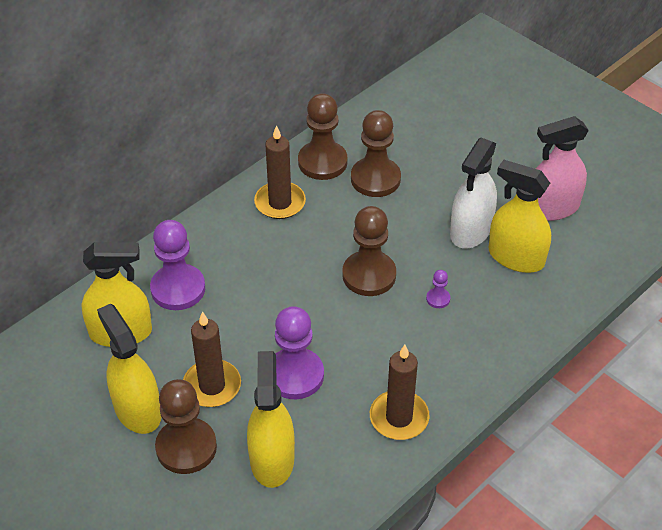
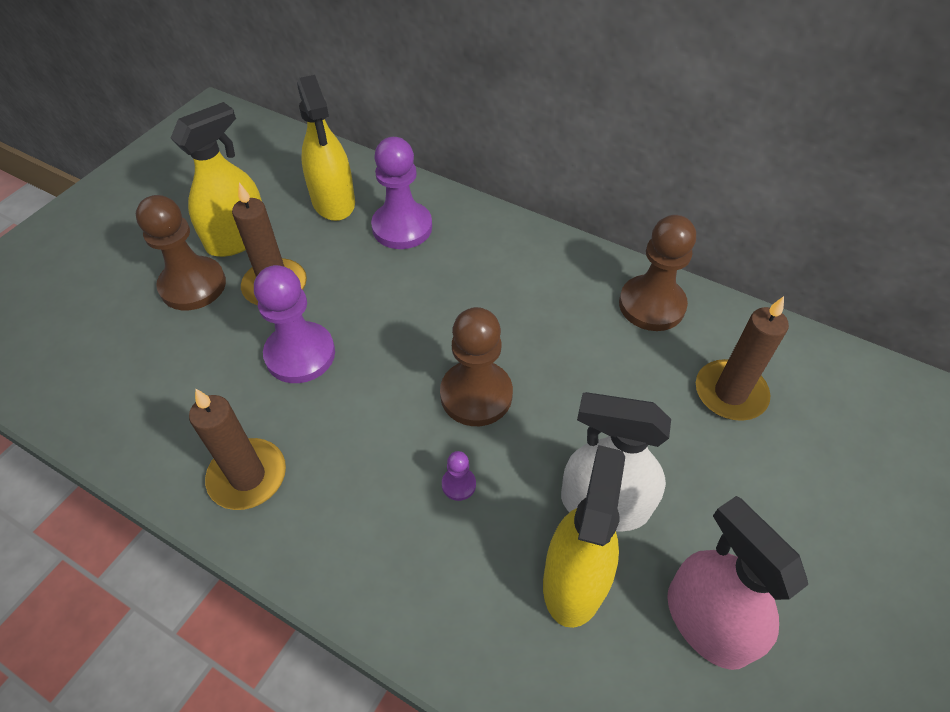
camera: 75 degrees right, 5 degrees up
(272, 459) = (179, 360): yellow spray bottle -> none
(280, 203) = (563, 280): brown candle -> brown candle (730, 393)
(375, 179) = (650, 367): brown pawn -> none

